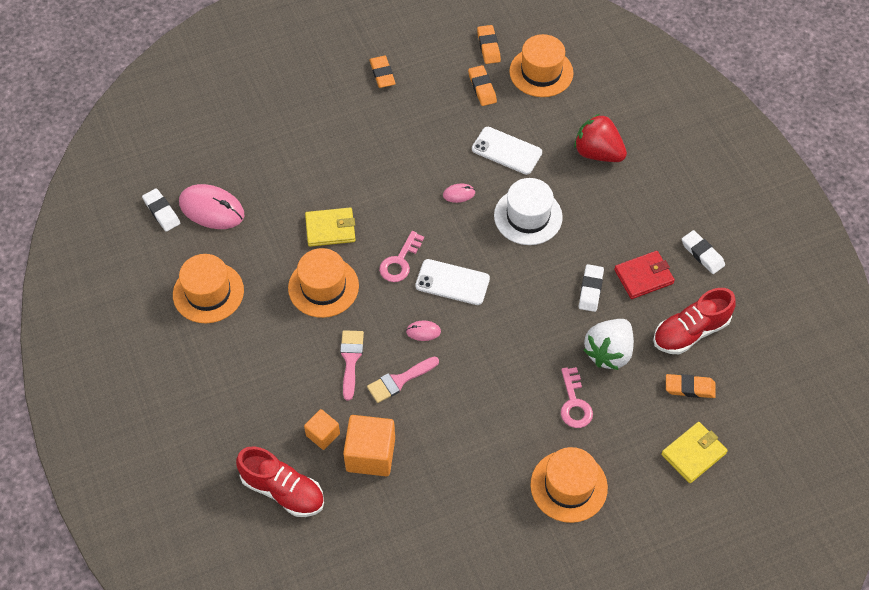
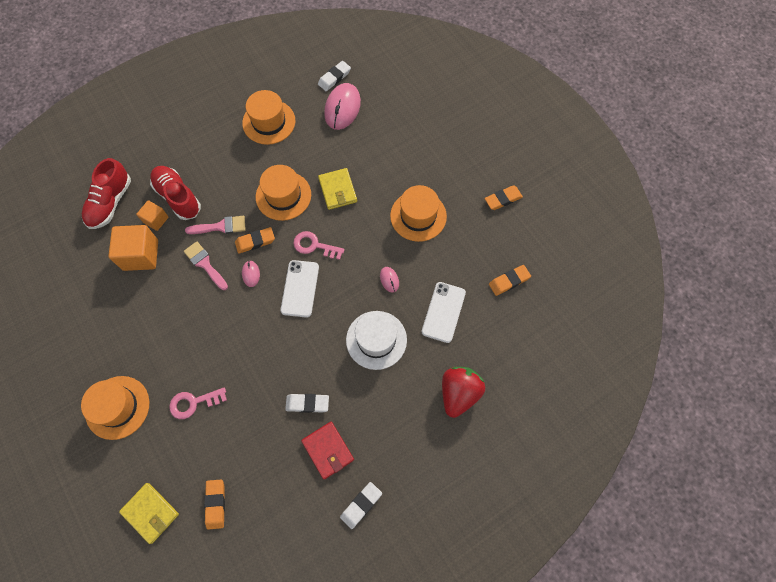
camera: 80 degrees right, 10 degrees up
(488, 47) = (558, 279): orange eraser -> orange eraser (255, 241)
(541, 72) = (541, 330): orange hat -> orange hat (418, 216)
(608, 352) = (245, 426): white strawberry -> none
(690, 332) = (274, 500): red shoe -> red shoe (178, 197)

